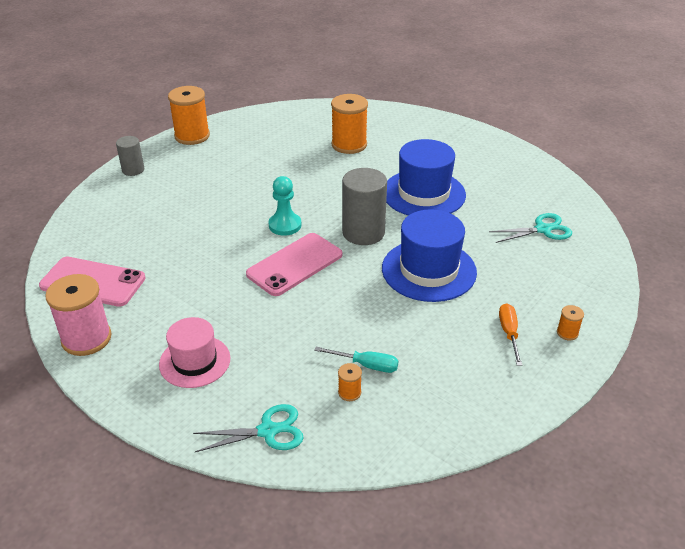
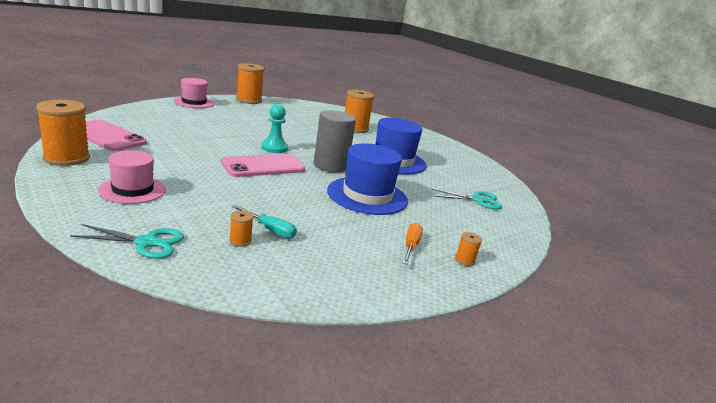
camera: 10 degrees right, 15 degrees down
(86, 338) = (67, 158): pink spool -> orange spool
(133, 170) = (194, 102): grey cylinder -> pink hat

